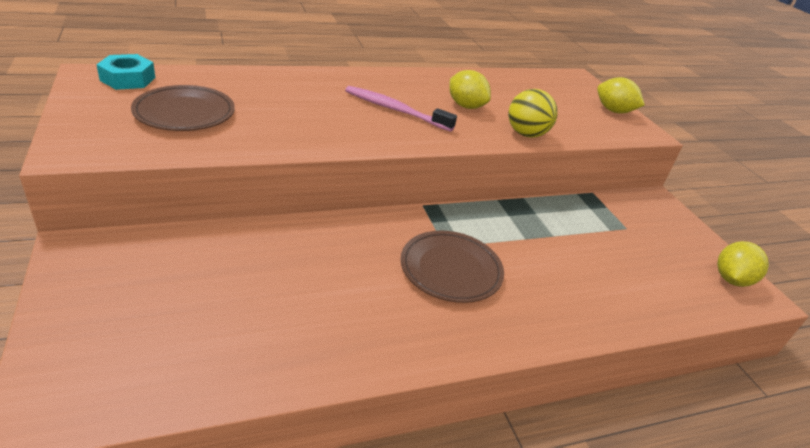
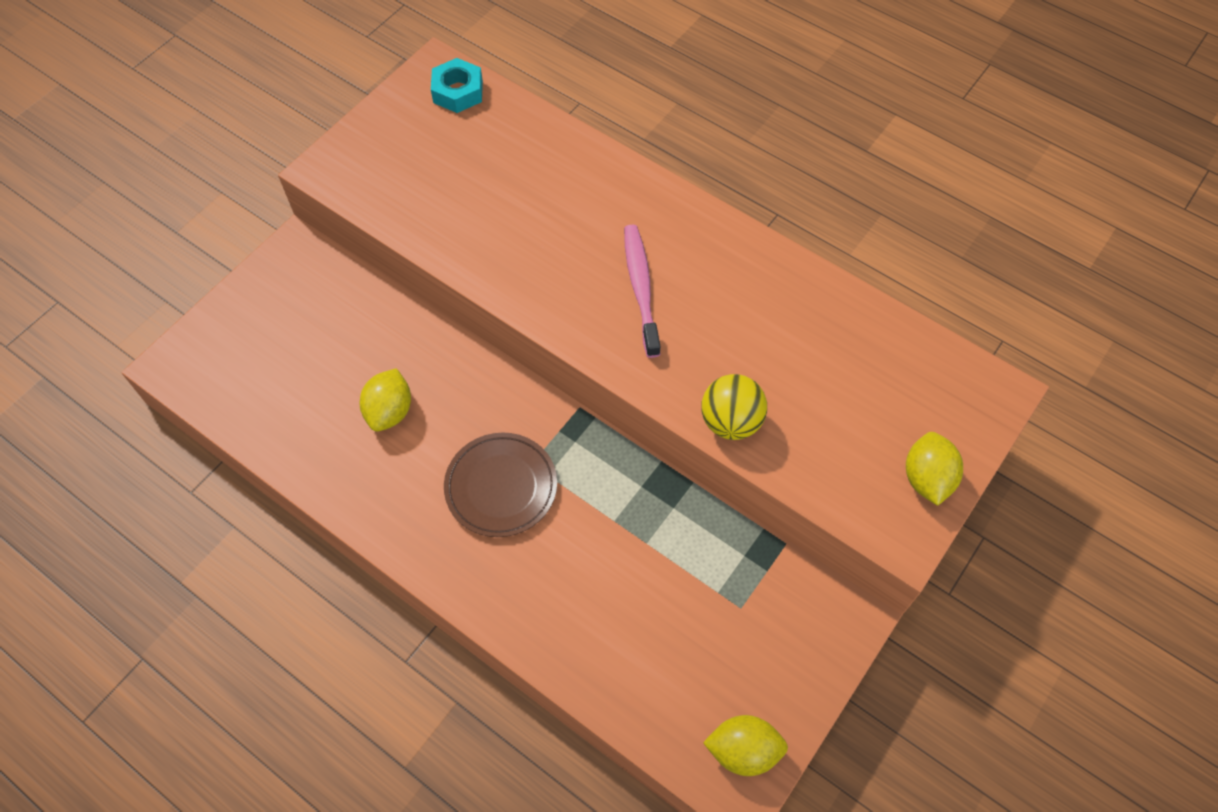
camera: 60 degrees right, 25 degrees up
(184, 113) = (448, 170): brown plate -> none
(465, 106) = (731, 335): yellow lemon -> yellow lemon (390, 411)

